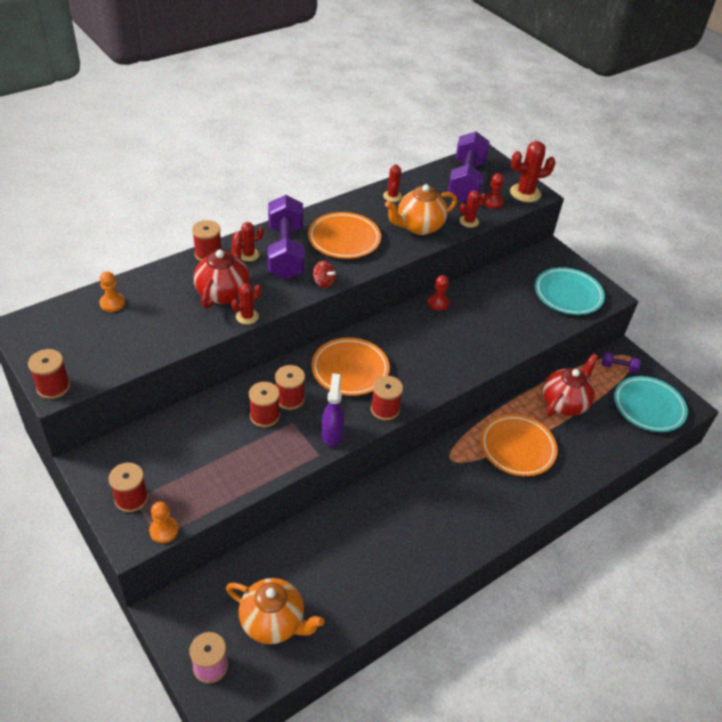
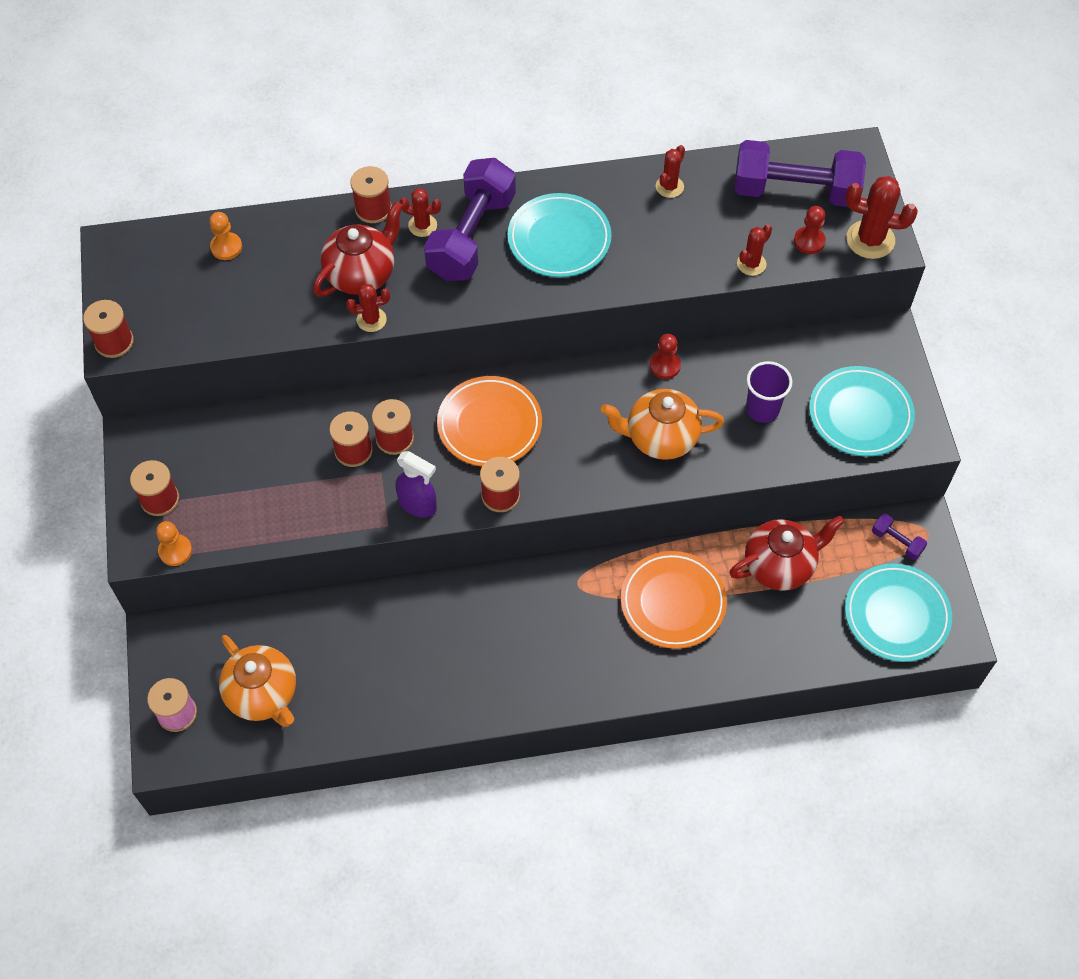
camera: 30 degrees right, 15 degrees up
(323, 282) = (493, 300): red spinning top -> none
(332, 434) = (418, 505): purple spray bottle -> purple spray bottle turned 90 degrees clockwise
(344, 239) = (559, 240): orange plate -> turquoise plate
(419, 227) = (673, 251): orange teapot -> orange teapot (660, 438)
(466, 181) = (795, 191): purple dumbbell -> purple dumbbell turned 60 degrees clockwise
(469, 221) = (751, 264): red cactus -> red cactus turned 45 degrees counterclockwise
(512, 308) = (762, 409): none -> purple cup

